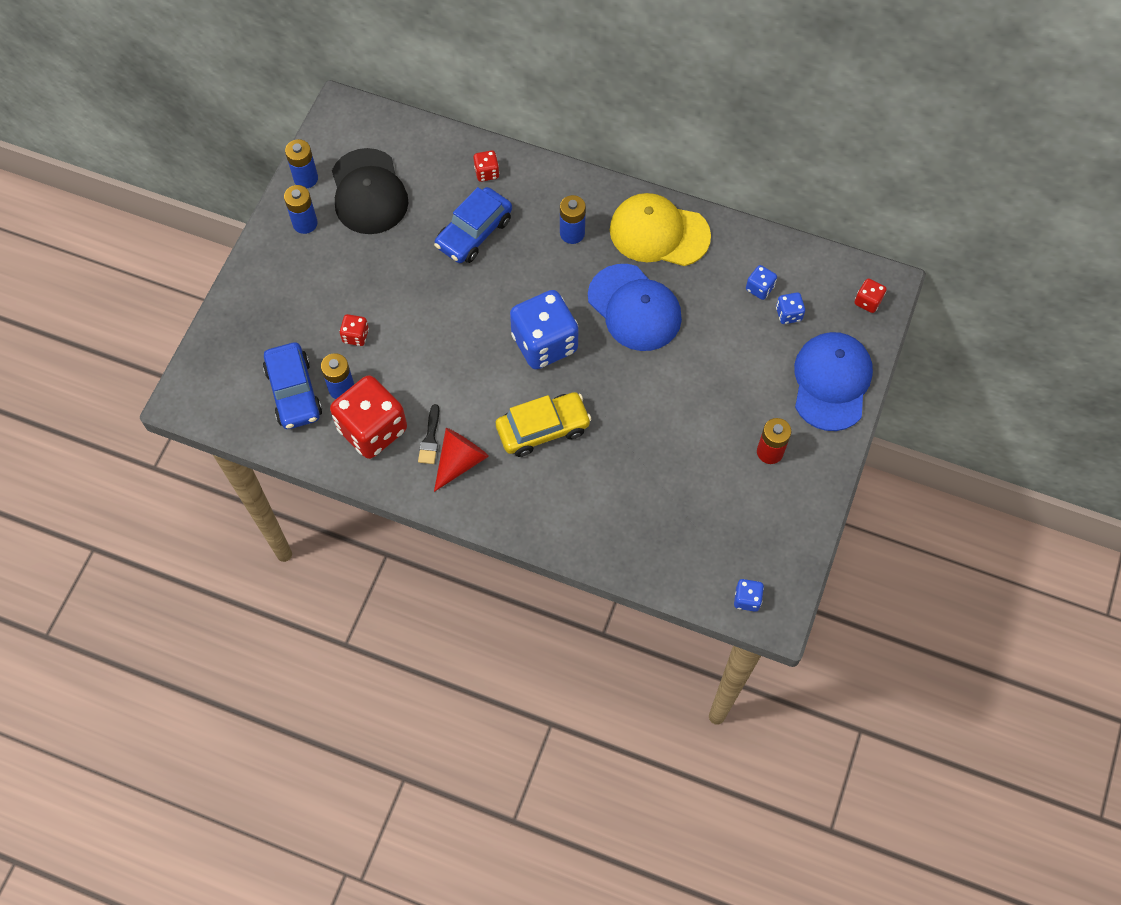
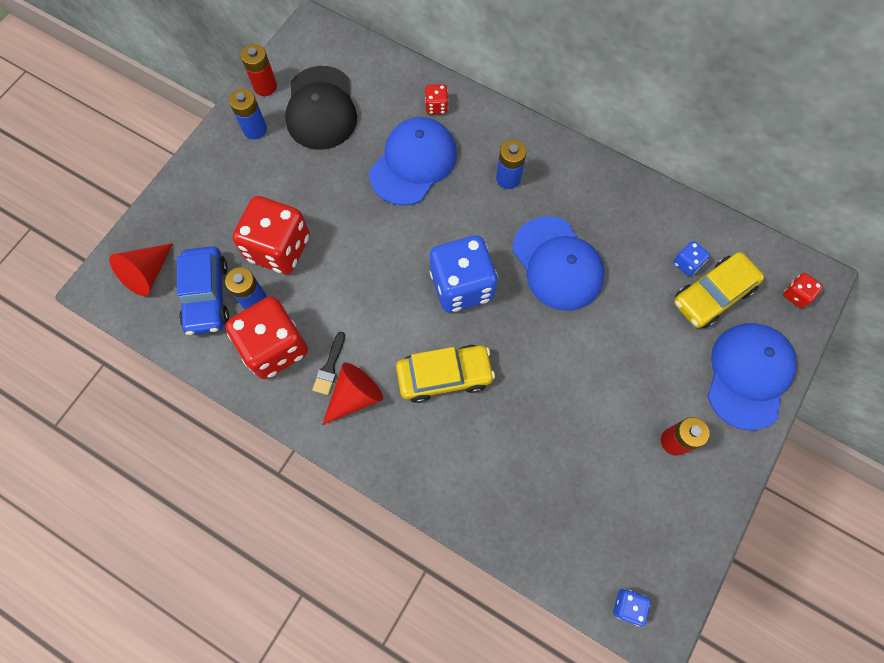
camera: 10 degrees right, 5 degrees up
(229, 381) = (147, 274): none -> red cone
(306, 178) = (265, 86): blue battery -> red battery
(355, 336) = (279, 248): red dice -> red dice, size x2.29
(474, 233) = (413, 163): blue car -> blue cap
(659, 233) = (594, 191): yellow cap -> none
(788, 314) = (713, 295): blue dice -> yellow car

